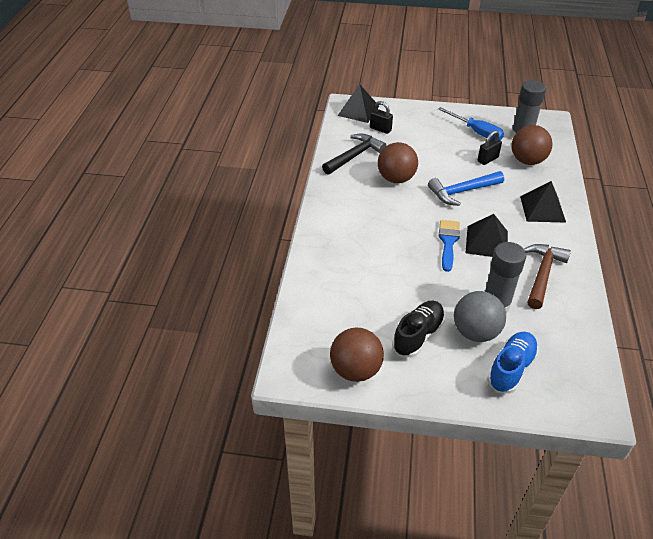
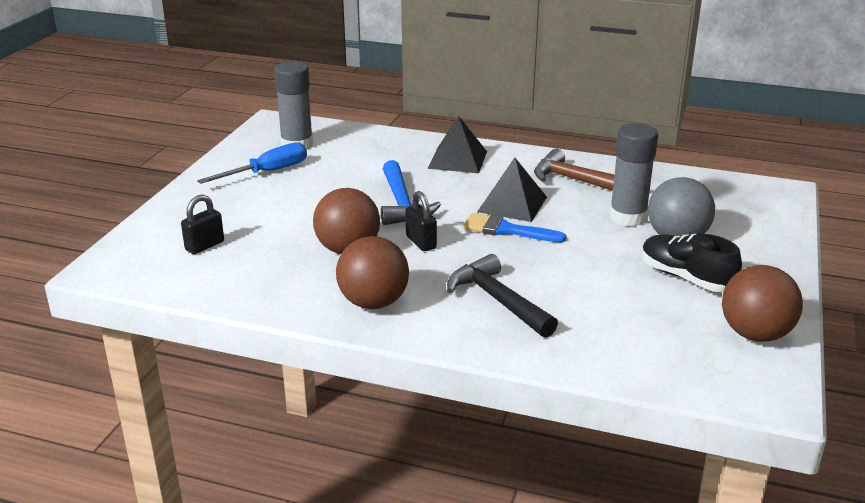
camera: 80 degrees left, 15 degrees down
(354, 156) = (266, 279): black hammer -> black hammer (498, 300)
(358, 111) = (132, 260): black pyramid -> none
(487, 159) = (337, 175): black padlock -> black padlock (421, 242)
(511, 369) = (733, 226): blue shoe -> none
(527, 161) = (355, 151): brown ball -> brown ball (373, 302)

